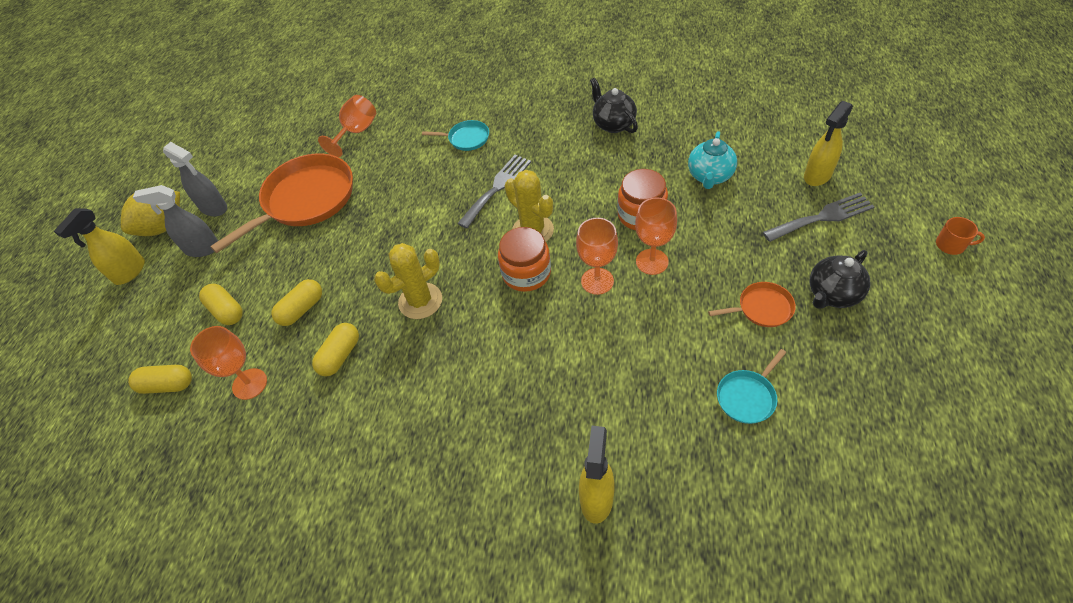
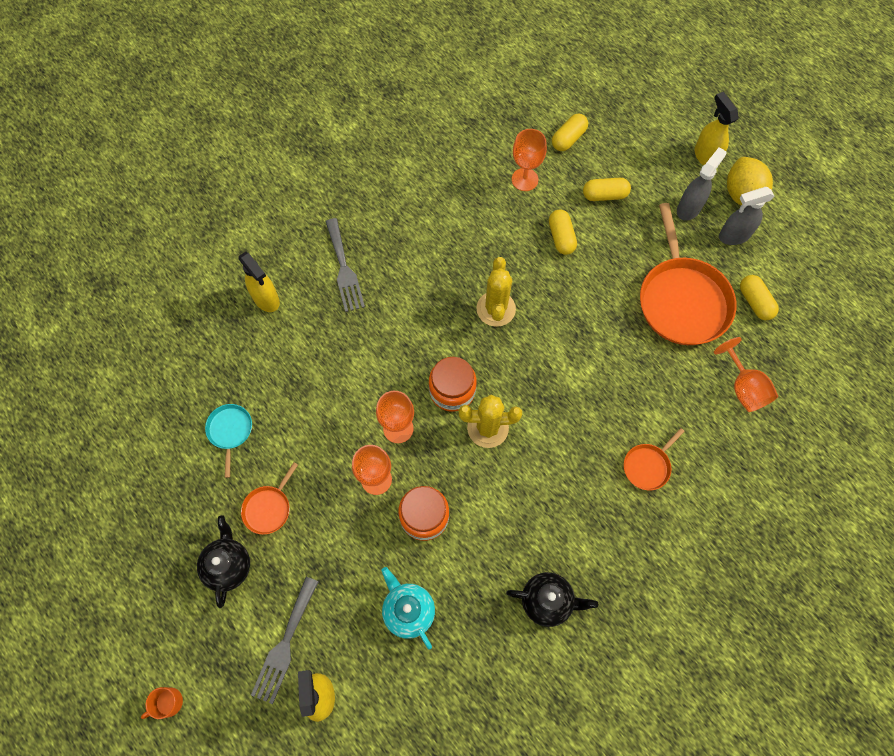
camera: 125 degrees right, 15 degrees up
(340, 355) = (497, 237): yellow capsule -> yellow capsule (755, 302)
(466, 138) = (648, 466): turquoise pan -> orange pan
(497, 188) = (560, 441): grey fork -> grey fork (344, 269)

